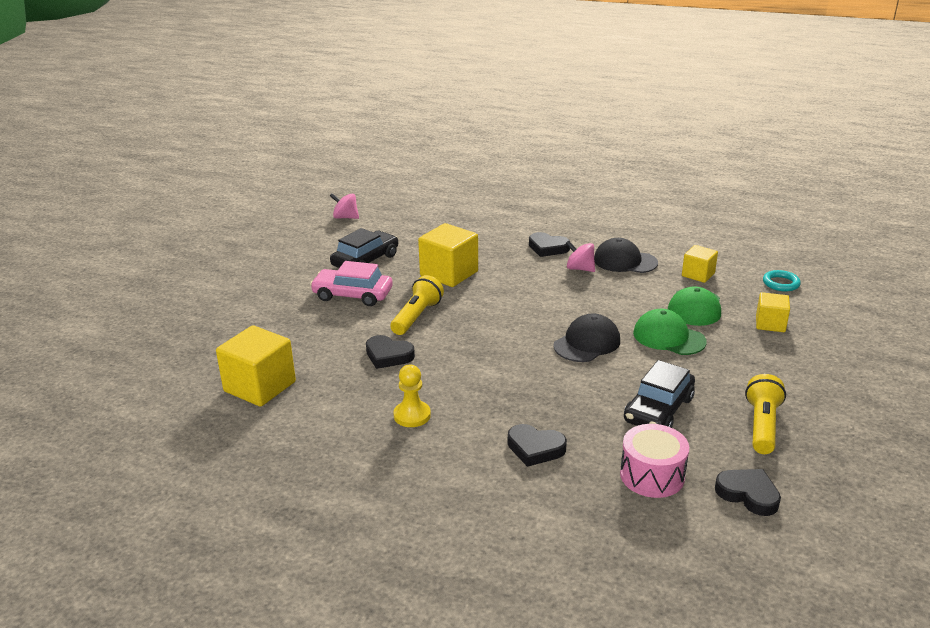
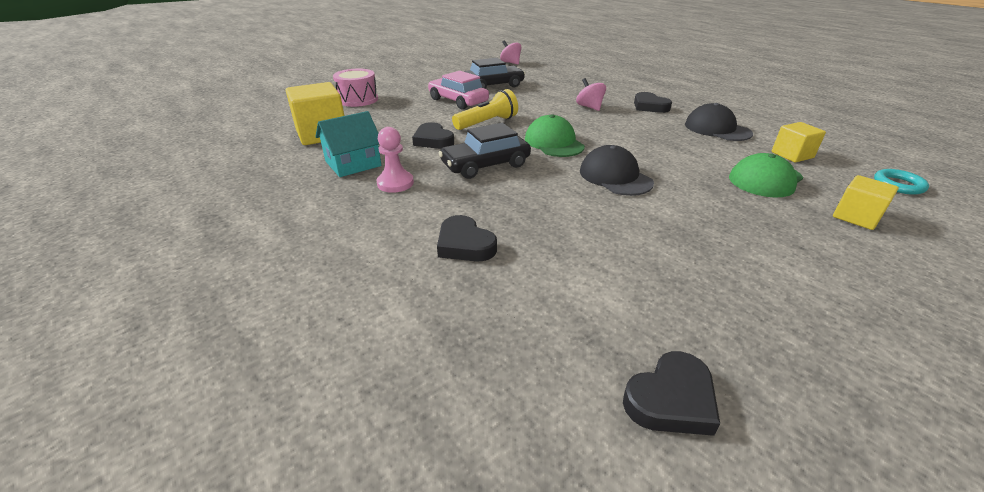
camera: 30 degrees right, 5 degrees up
(344, 409) = (353, 164): none -> turquoise house
(412, 415) = (395, 183): yellow pawn -> pink pawn
(449, 273) = (546, 104): yellow cube -> none
(580, 269) = (665, 125): pink spinning top -> pink spinning top (589, 107)
(587, 343) = (615, 177): black cap -> black cap turned 105 degrees counterclockwise
(652, 475) = (559, 319): pink drum -> pink drum (358, 99)
(658, 410) = (635, 255): black car -> black car (485, 165)
(668, 337) = (710, 195): green cap -> green cap (554, 142)
(748, 494) = (671, 399): black heart -> black heart turned 75 degrees clockwise
(762, 426) = (762, 319): yellow flashlight -> none

